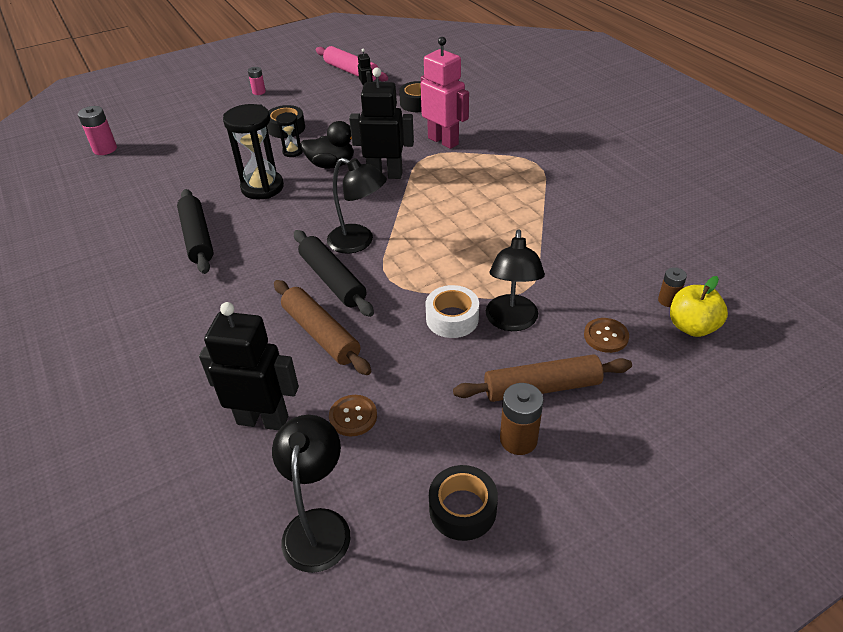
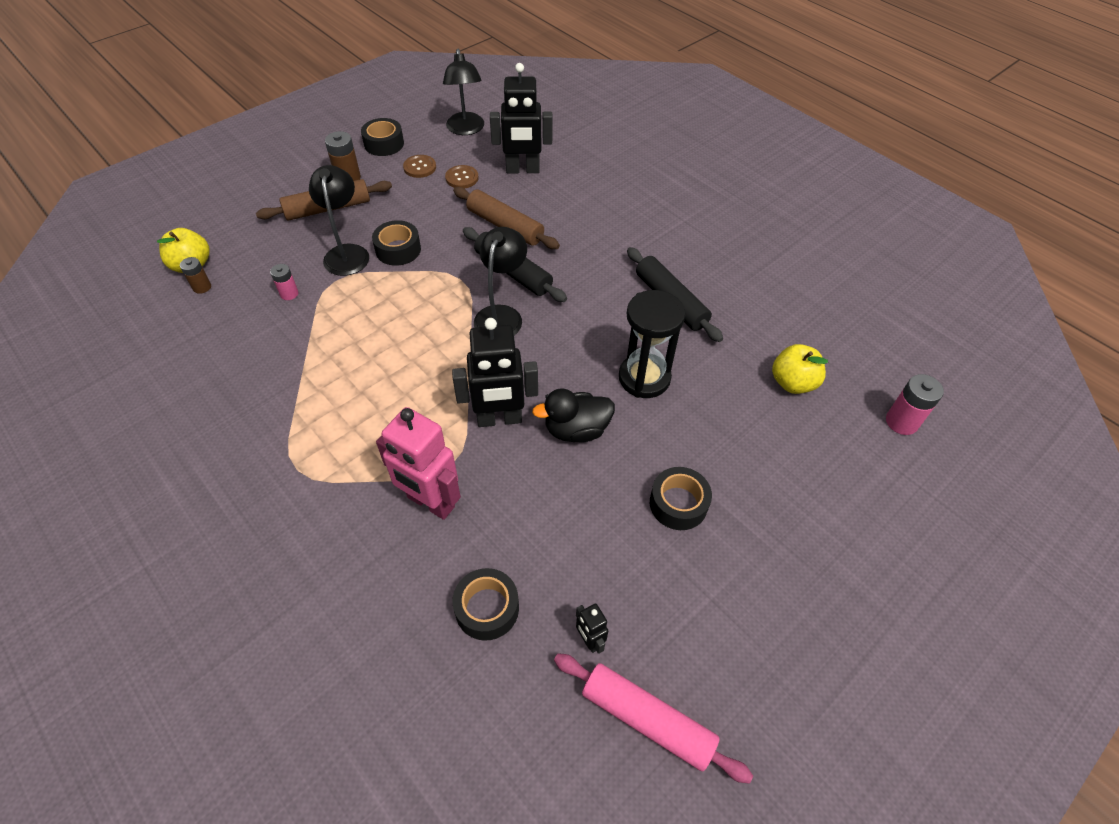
camera: 165 degrees right, 10 degrees up
(154, 175) = (792, 383): none -> yellow apple
(259, 92) = (785, 609): pink battery -> pink battery (289, 294)
(292, 152) = (641, 449): black hourglass -> none
(359, 242) = (501, 315): black lamp -> black lamp turned 90 degrees clockwise
(452, 319) = (398, 250): white tape -> black tape
(606, 336) = (269, 250): brown button -> brown button (420, 167)

